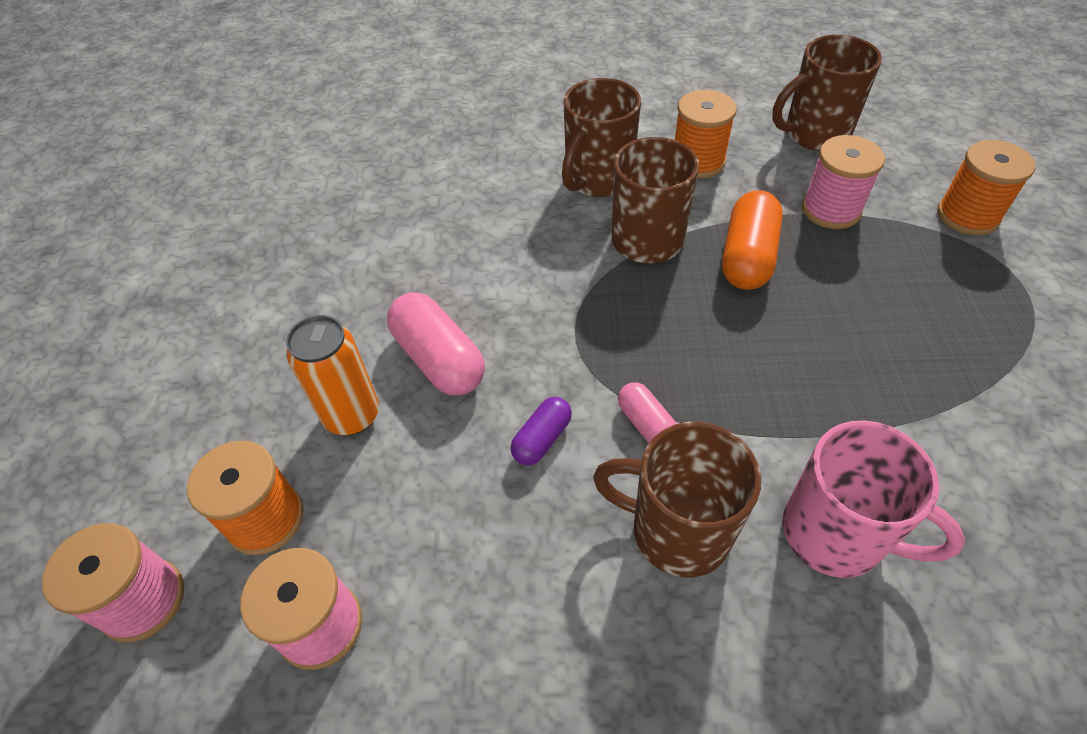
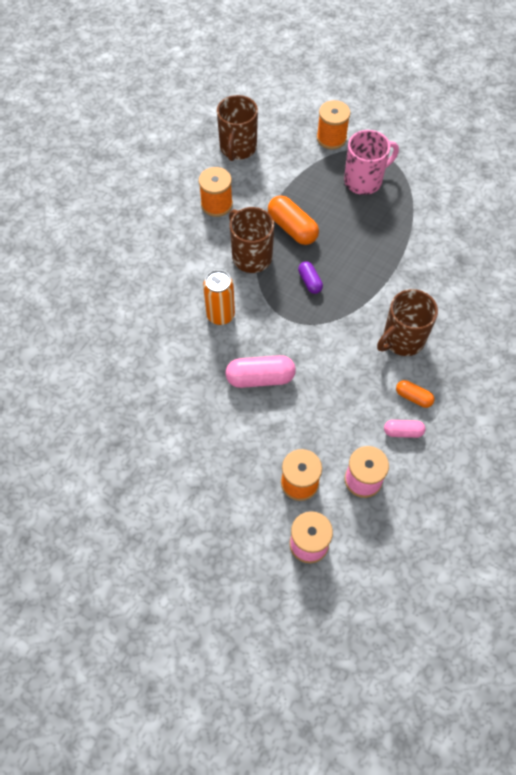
camera: 60 degrees left, 10 degrees up
(352, 415) = (267, 427): orange can -> orange can (220, 315)
(542, 439) = (331, 361): purple capsule -> purple capsule (310, 281)
(562, 622) = (413, 397): none -> orange capsule
(597, 179) = (194, 251): brown mug -> none
(646, 424) = (351, 320): pink capsule -> pink capsule (403, 432)
(831, 210) = (290, 179): pink spool -> none
(836, 534) = (435, 292): pink mug -> pink mug (364, 180)

